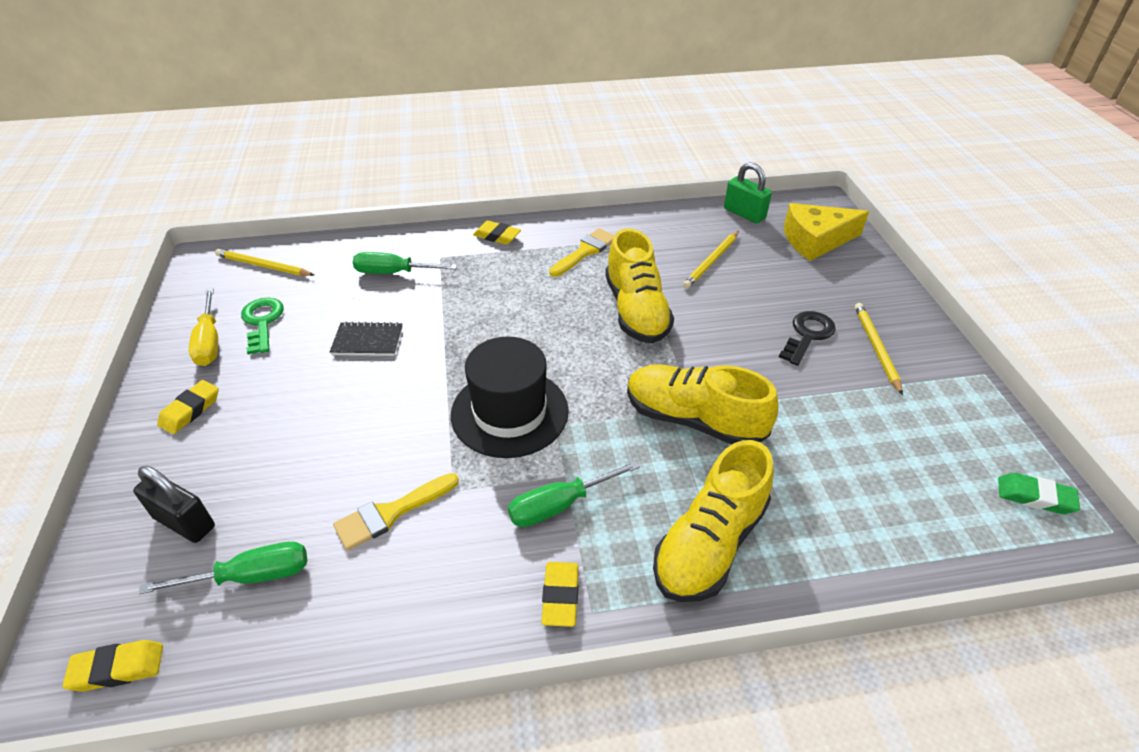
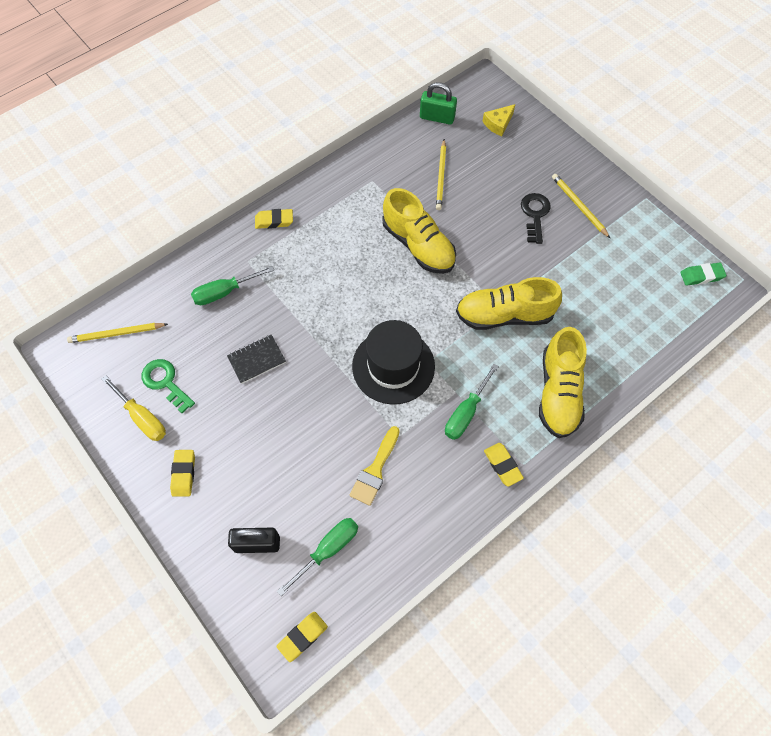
camera: 30 degrees left, 20 degrees up
(585, 251) = (349, 206): yellow brush -> none
(816, 240) = (498, 124): yellow cheese -> yellow cheese, size x0.57

